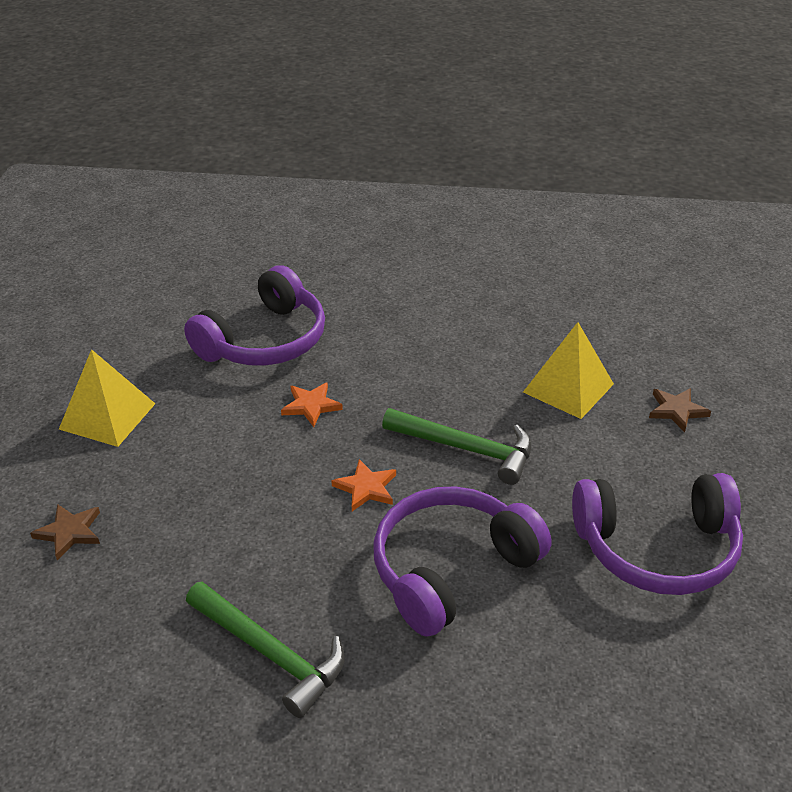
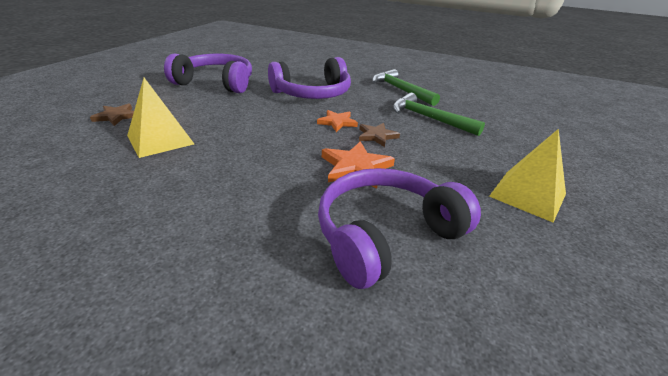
camera: 165 degrees left, 5 degrees down
(69, 532) = (514, 137): brown star -> brown star (376, 136)
(311, 406) = (355, 167): orange star -> orange star, size x1.51
(466, 449) = (265, 125): green hammer -> green hammer (429, 118)

